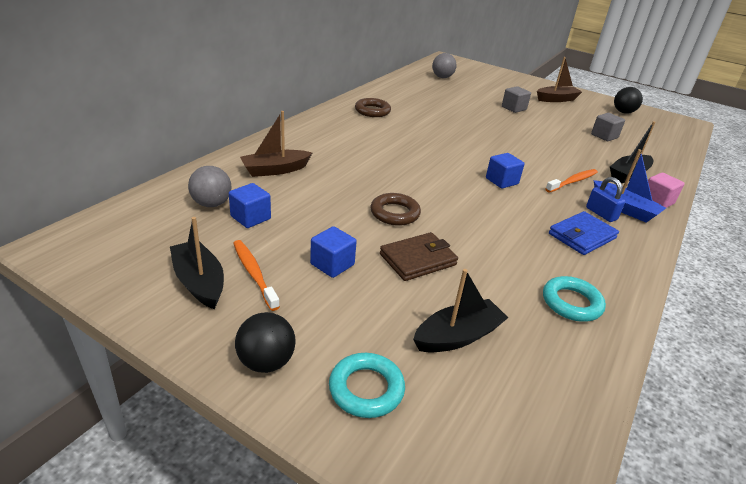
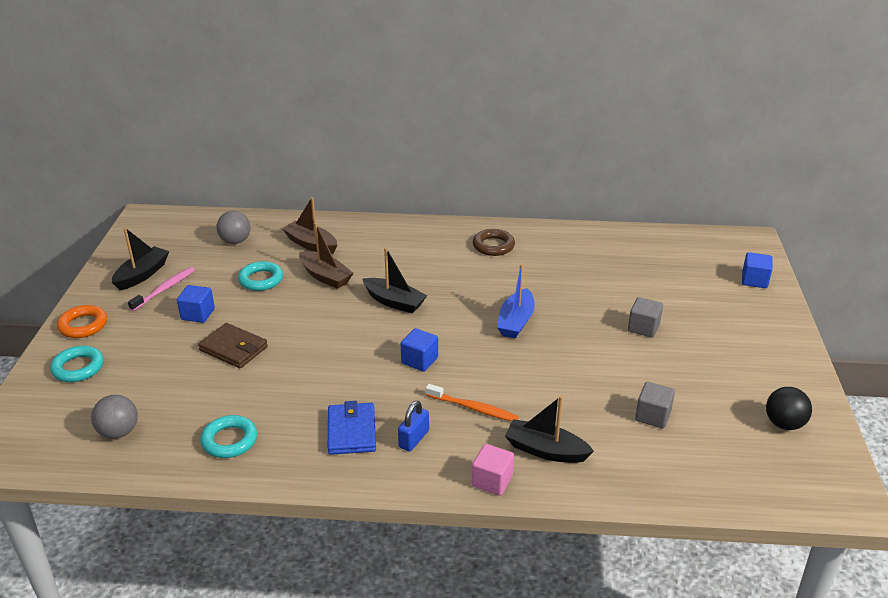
camera: 65 degrees right, 0 degrees up
(250, 218) = (230, 262): blue cube -> blue cube (754, 280)
(254, 273) = (164, 289): orange toothbrush -> pink toothbrush
(266, 362) = (83, 325): black ball -> orange ring
(307, 211) = (261, 280): none -> turquoise ring
(395, 213) = (295, 318): brown ring -> none
(442, 77) = (669, 255): grey ball -> grey ball (119, 432)
(457, 336) = (149, 391): black boat -> black boat (394, 302)
(556, 99) = (737, 355): brown boat -> brown boat (325, 276)
(582, 236) = (351, 431): blue wallet -> blue wallet turned 60 degrees clockwise
(624, 209) = (444, 455): blue boat -> blue boat (516, 321)

